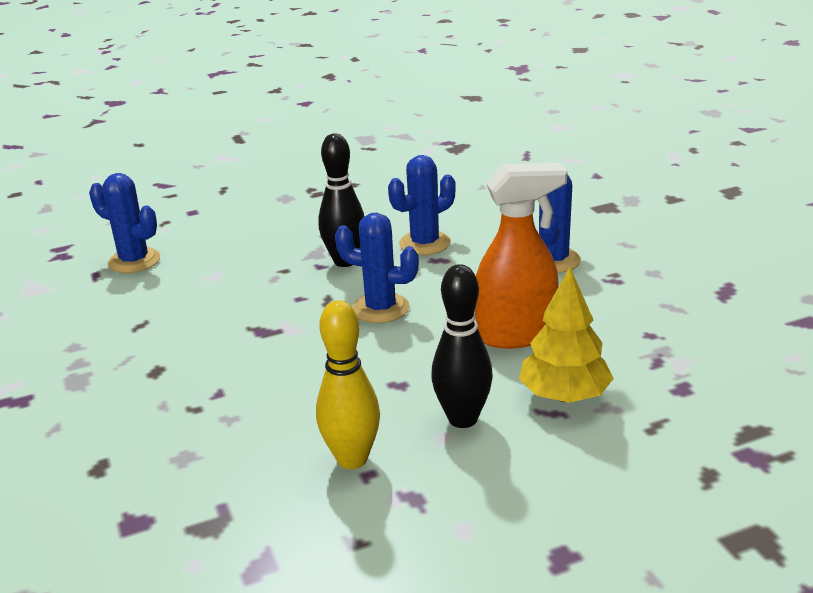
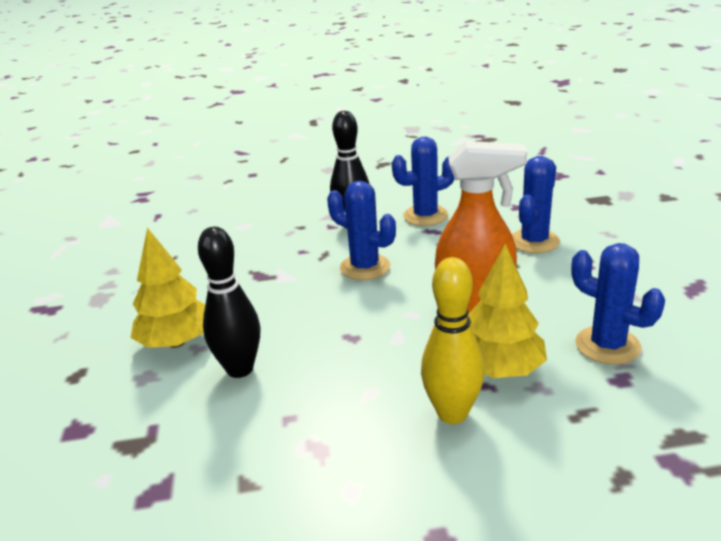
camera: 15 degrees right, 0 degrees up
(134, 261) = (190, 208): blue cactus -> blue cactus (607, 345)
(201, 416) = (176, 342): none -> yellow tree
(352, 459) = (281, 401): yellow bowling pin -> yellow bowling pin (452, 413)
(463, 419) = (395, 378): black bowling pin -> black bowling pin (240, 369)

